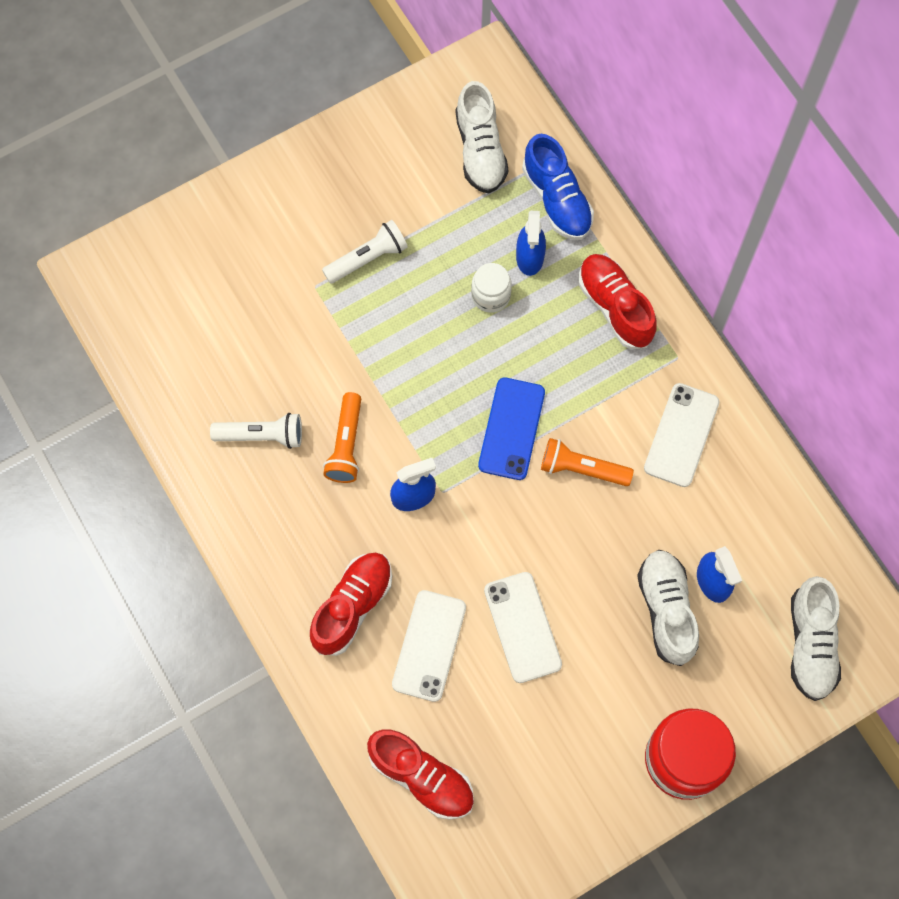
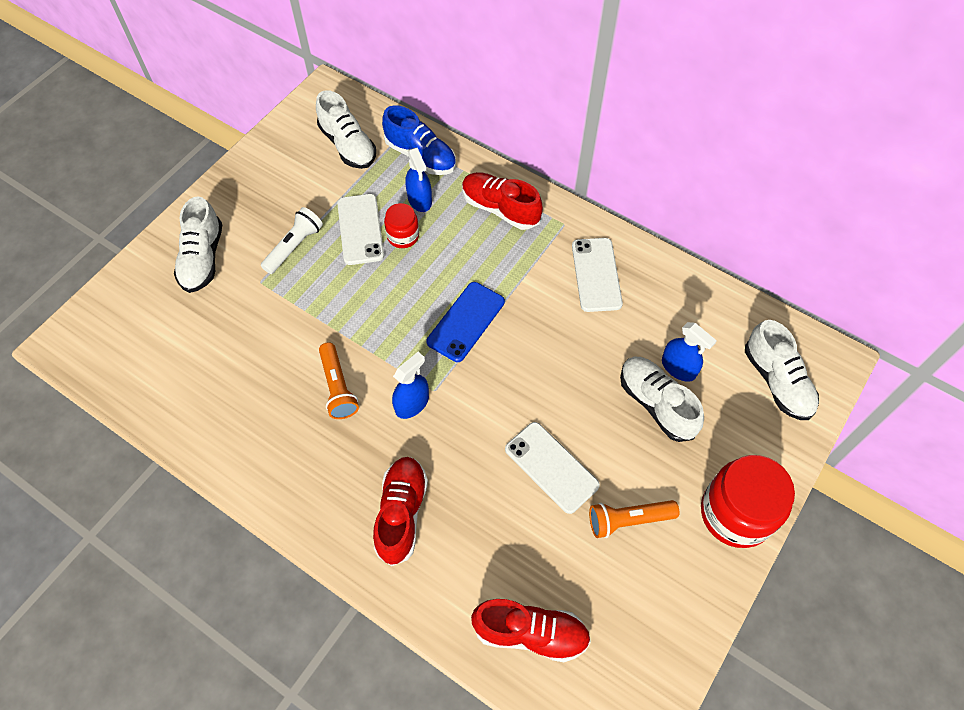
camera: 25 degrees left, 10 degrees down
(261, 436) = (263, 409): white flashlight -> none
(265, 231) = (202, 258): none -> white shoe
(429, 645) = (482, 517): white phone -> white phone (360, 229)
(490, 295) = (403, 236): white jar -> red jar
(511, 429) = (466, 322): blue phone -> blue phone turned 45 degrees clockwise
(582, 469) = (535, 328): orange flashlight -> orange flashlight (628, 520)

